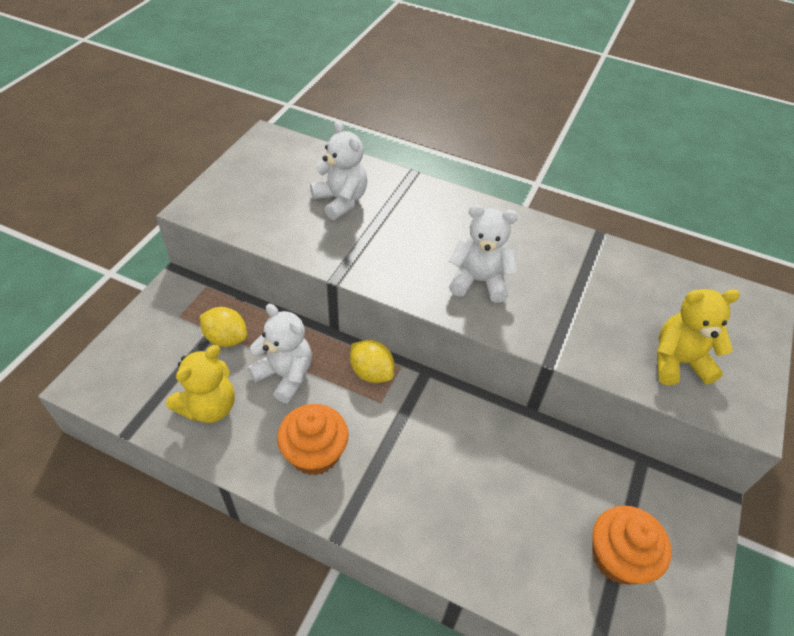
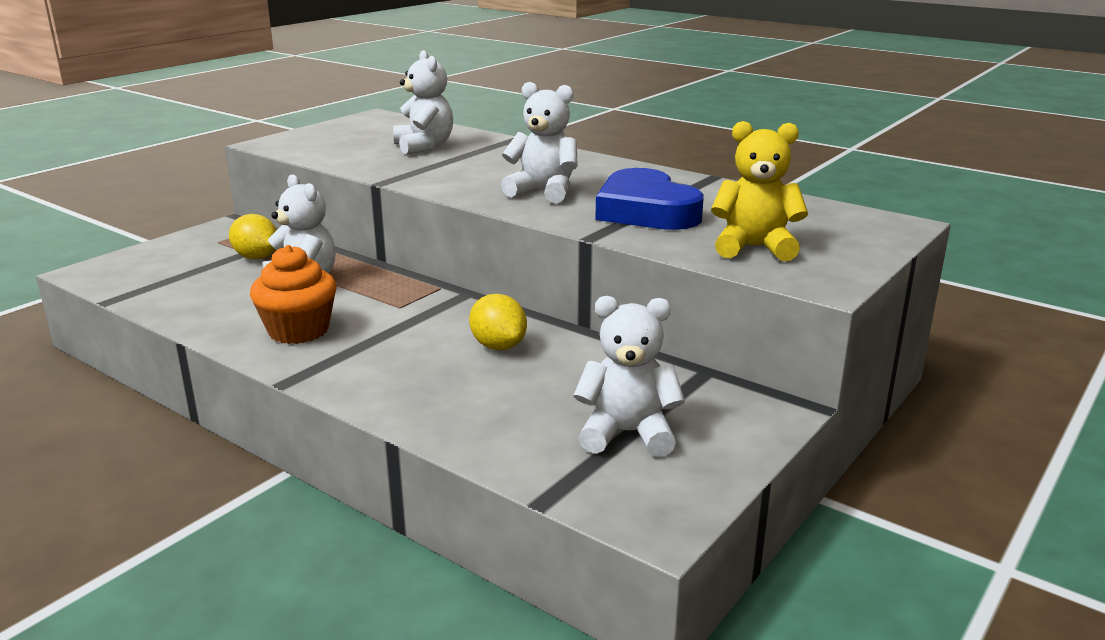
camera: 15 degrees right, 25 degrees down
(209, 407) = (205, 294): yellow teddy bear -> none
(371, 372) = (403, 288): yellow lemon -> yellow lemon (498, 346)
(573, 306) = (646, 211): none -> blue heart
(618, 558) = (627, 433): orange cupcake -> white teddy bear

